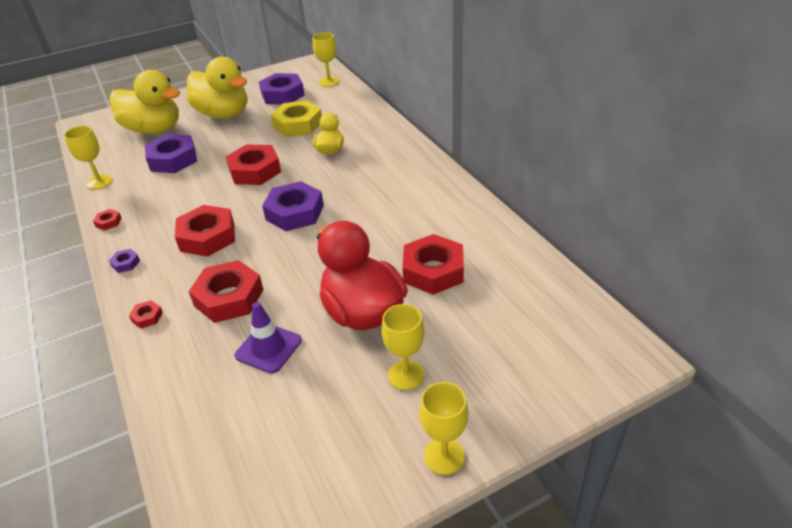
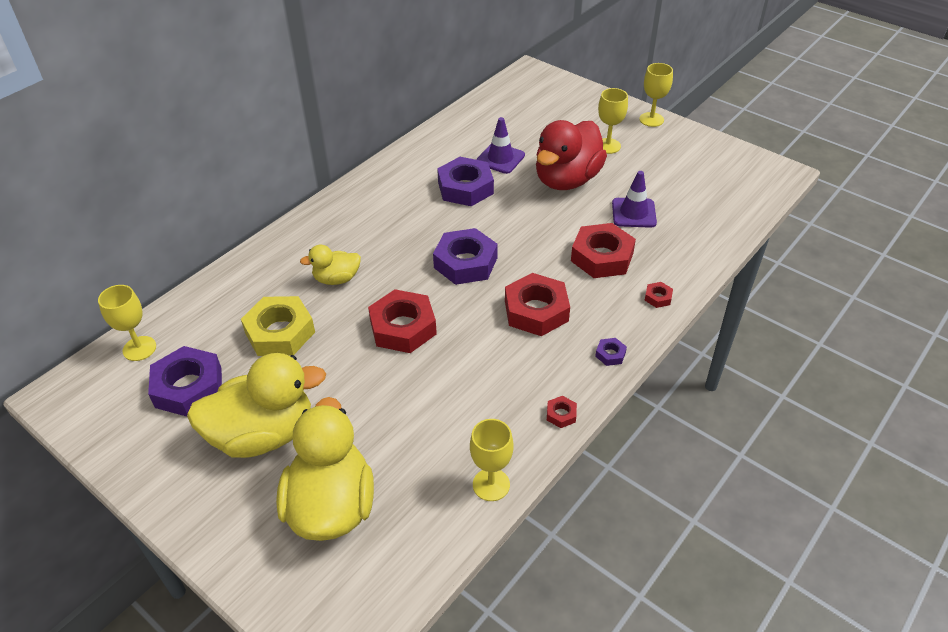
camera: 115 degrees left, 5 degrees up
(173, 159) = (407, 427): purple nut -> purple nut (465, 188)
(223, 114) = (263, 434): yellow duck -> yellow duck turned 60 degrees clockwise
(433, 271) = (500, 158): red nut -> purple traffic cone

